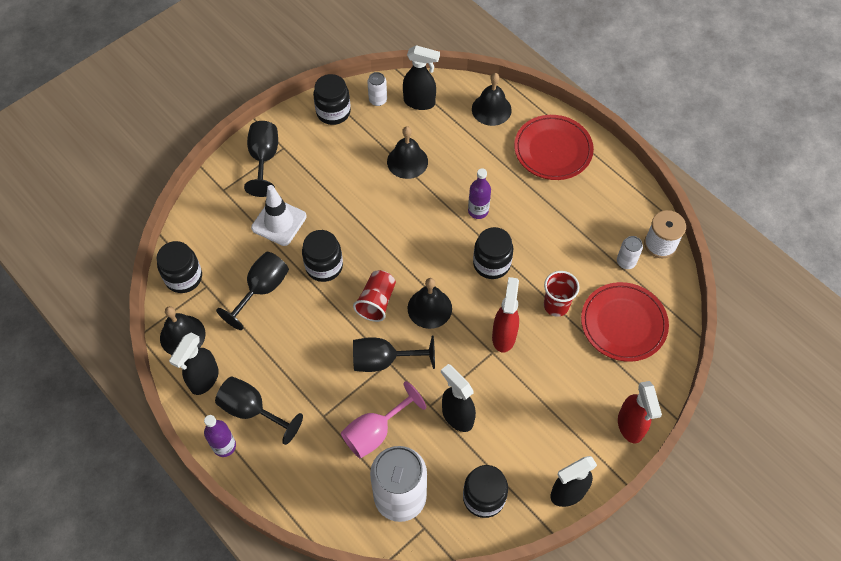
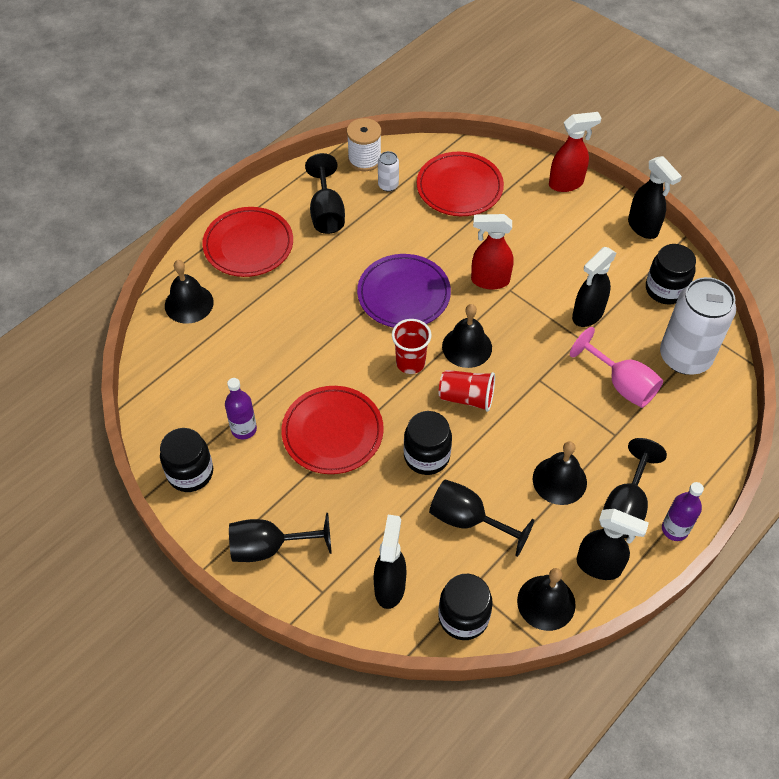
camera: 95 degrees left, 5 degrees down
(279, 222) = (368, 515): white traffic cone -> none
(355, 202) = (332, 432): none -> red plate
(378, 100) = (171, 423): white can -> none
(383, 360) = (538, 384): black goblet -> black goblet (327, 212)
(407, 161) = (268, 383): black bell -> black bell (559, 480)
(420, 102) = (176, 377): black spray bottle -> black spray bottle (390, 587)
(478, 211) = (335, 310): purple bottle -> purple bottle (244, 429)
(491, 264) = (403, 294): black jar -> purple plate
(556, 305) = (447, 239): red cup -> red cup (410, 363)

